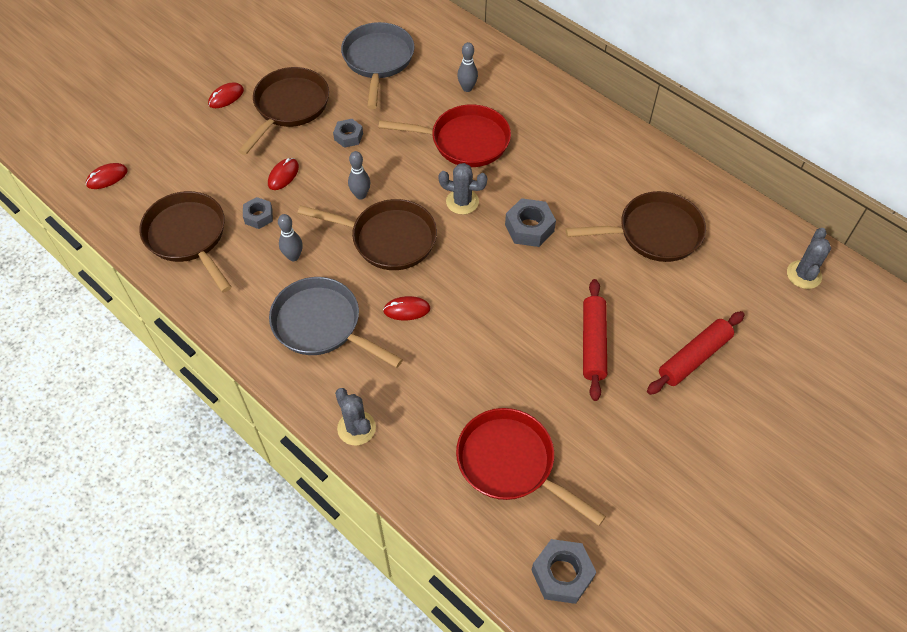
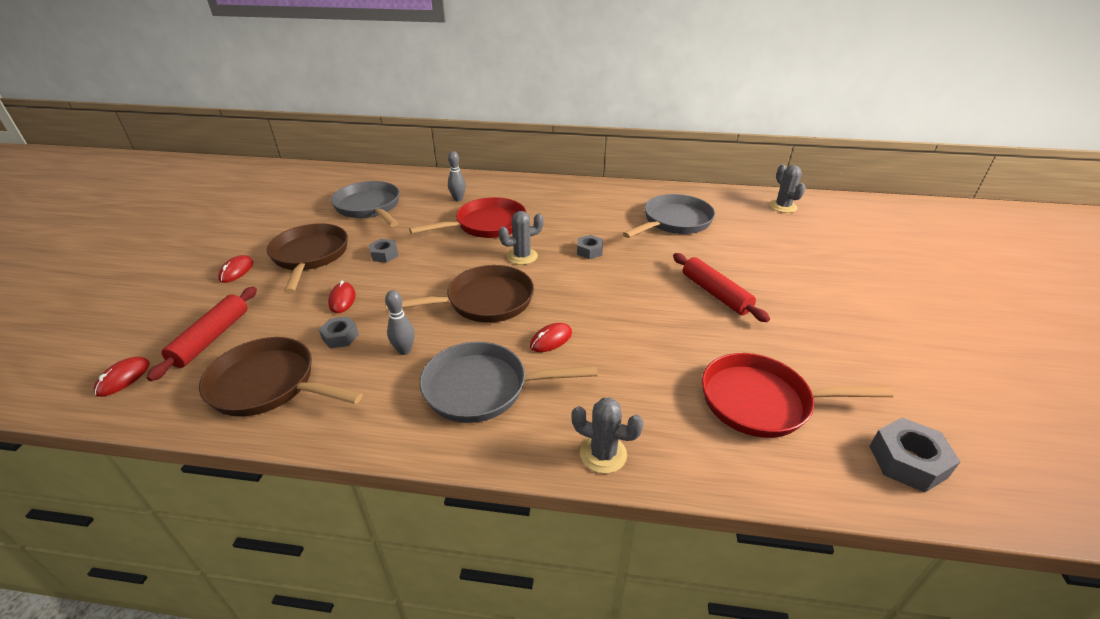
camera: 35 degrees left, 20 degrees down
(360, 195) = (431, 284): grey bowling pin -> none
(529, 228) = (589, 251): grey nut -> grey nut, size x0.64
(654, 233) = (674, 222): brown pan -> grey pan
(694, 357) = (785, 271): red rolling pin -> red rolling pin (211, 338)

